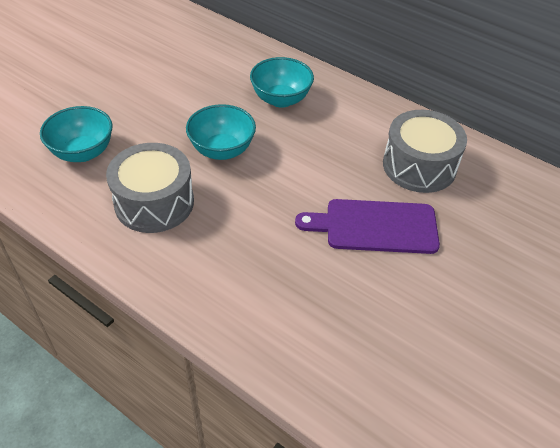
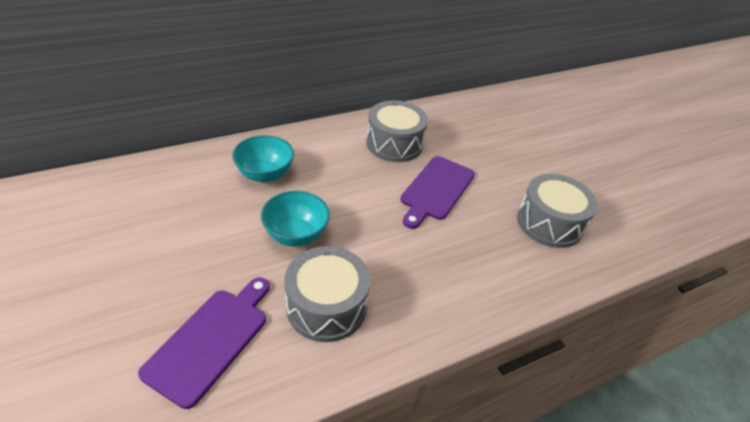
camera: 65 degrees left, 5 degrees down
(83, 152) = (211, 340): turquoise bowl -> purple cutting board
(416, 355) = (549, 223): none -> grey drum

